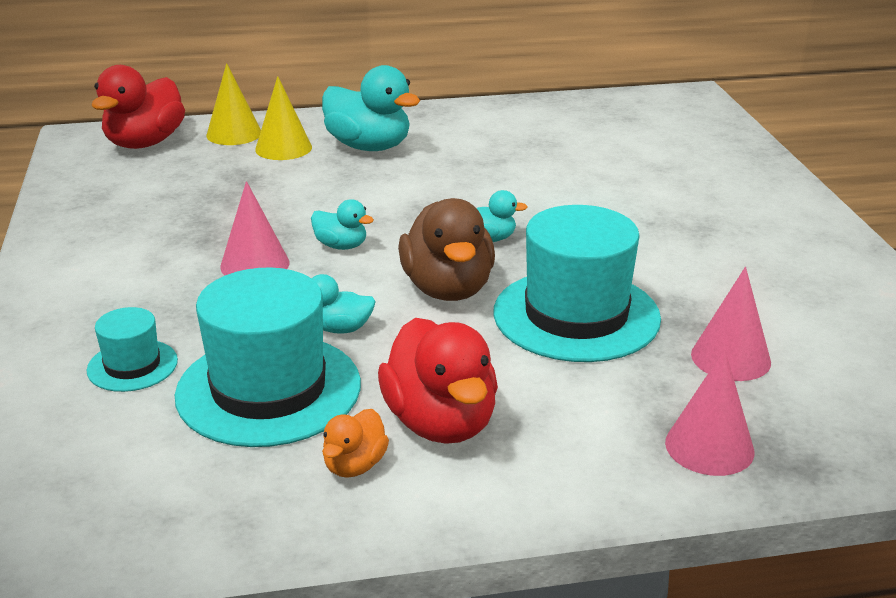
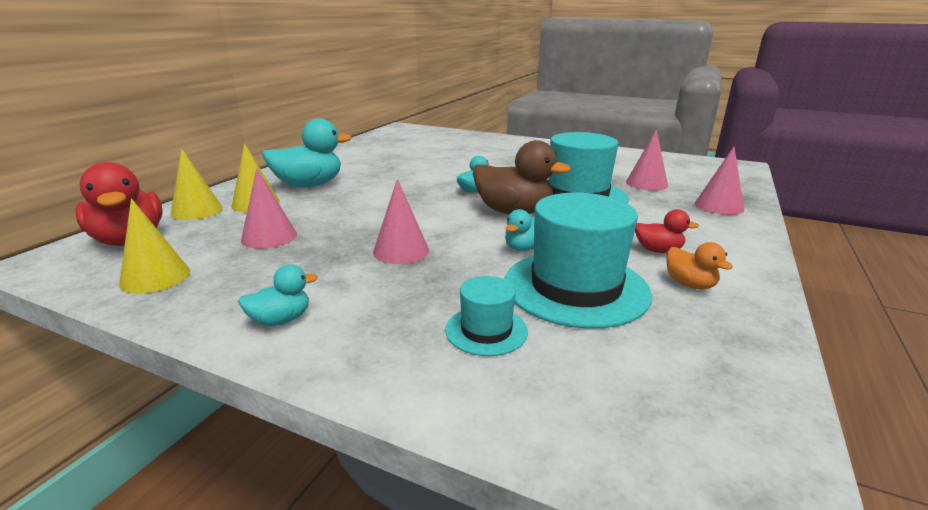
camera: 55 degrees left, 5 degrees down
(94, 188) = (155, 277): none -> yellow cone
(215, 191) = (269, 237): none -> pink cone
(341, 246) = (420, 222): turquoise duck -> turquoise duck (281, 320)
(441, 423) = (658, 250): red duck -> red duck, size x0.51

